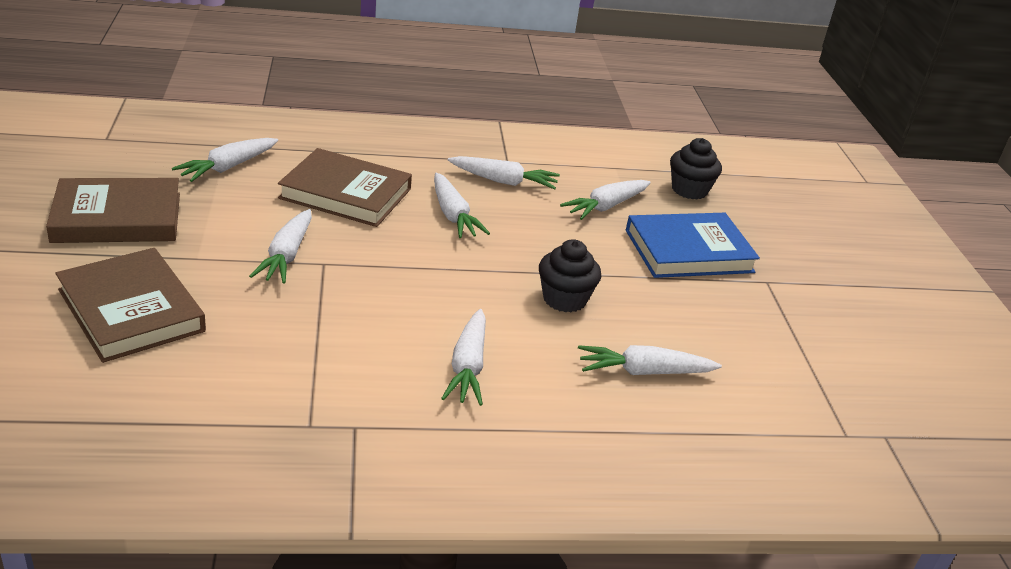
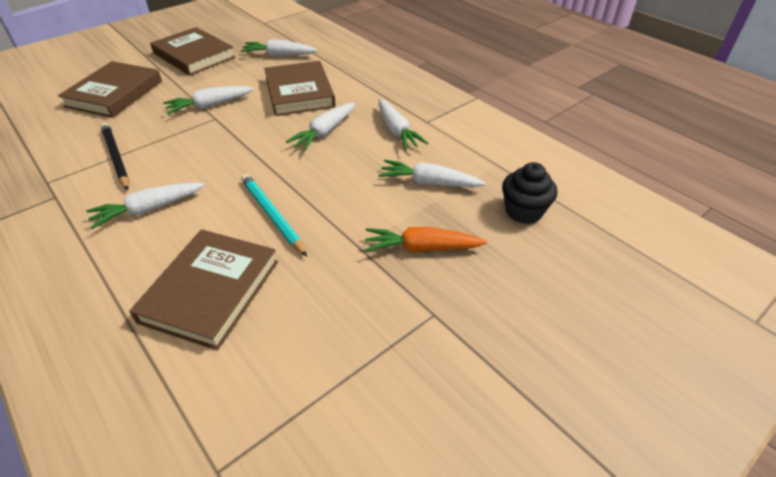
camera: 60 degrees right, 10 degrees up
(321, 357) = (116, 157): none -> black pencil
(564, 299) = (272, 215): black cupcake -> turquoise pencil
(643, 372) = (210, 291): white carrot -> brown book
(688, 251) = (421, 248): blue book -> orange carrot

